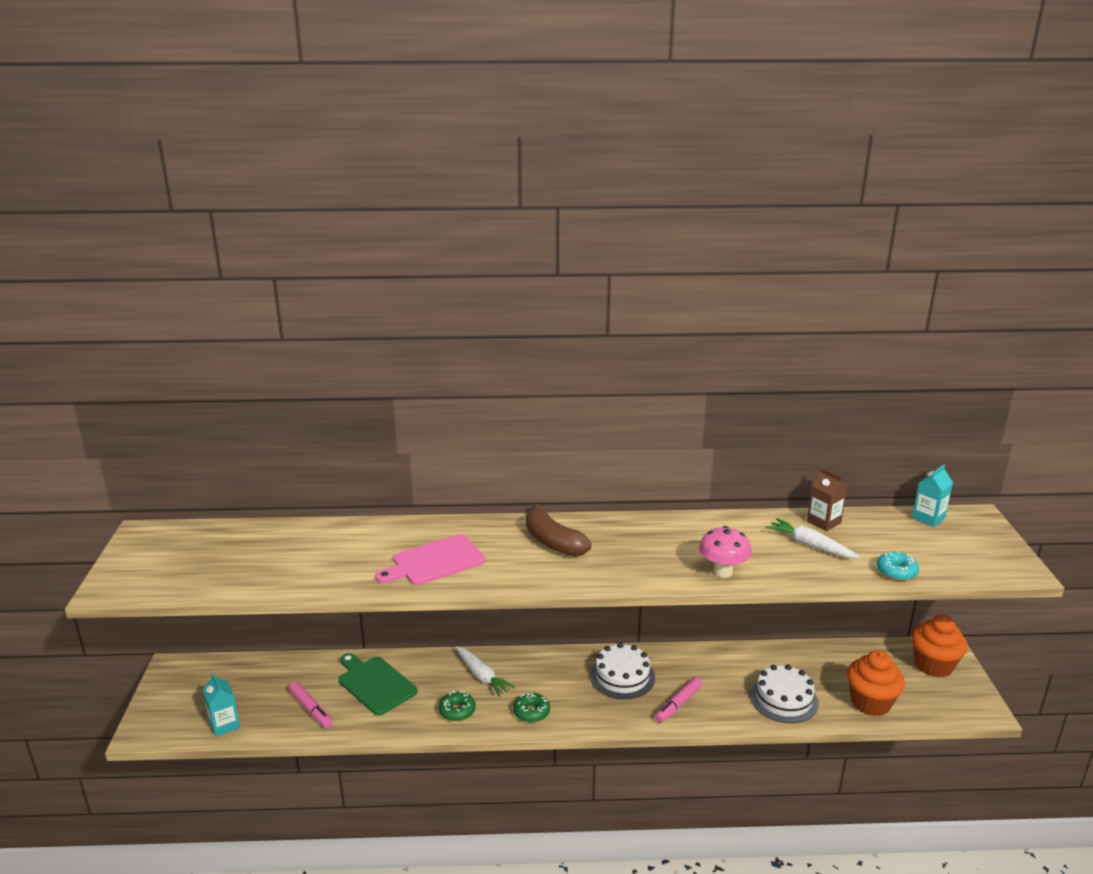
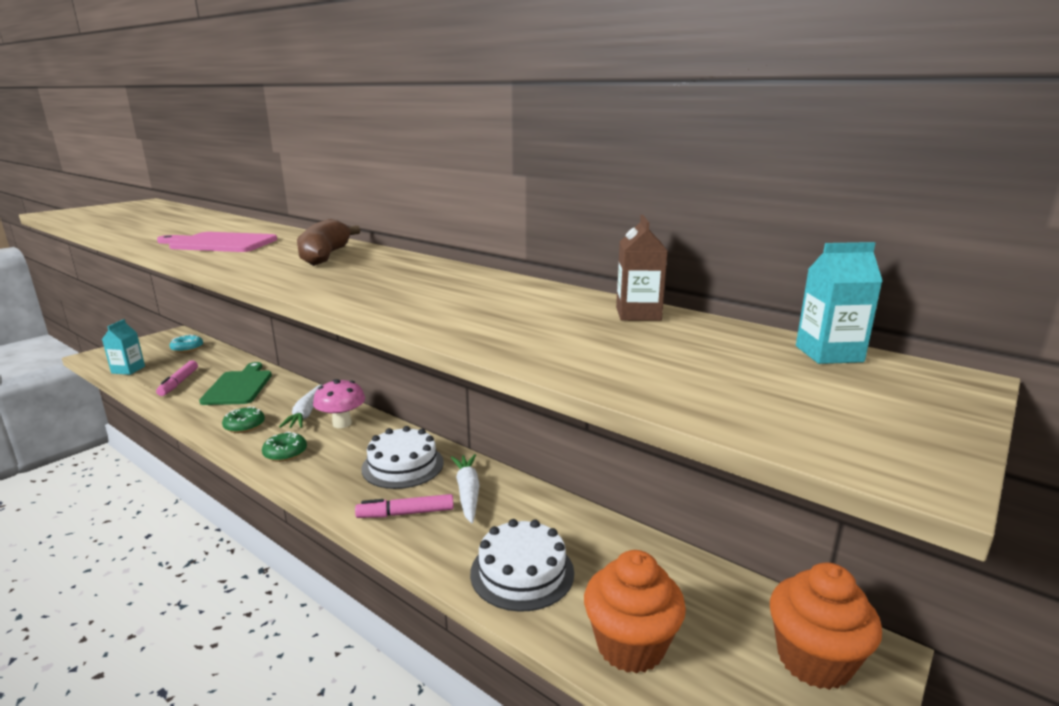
camera: 40 degrees right, 5 degrees down
(723, 572) = (403, 310): pink mushroom -> pink mushroom (342, 423)
(810, 545) = (565, 324): white carrot -> white carrot (467, 493)
(896, 572) = (627, 380): turquoise donut -> turquoise donut (187, 348)

